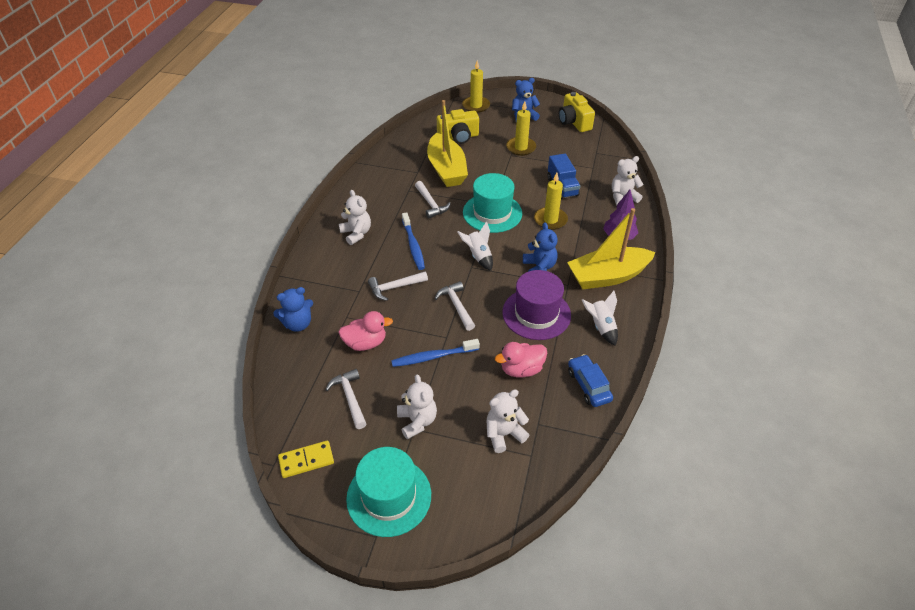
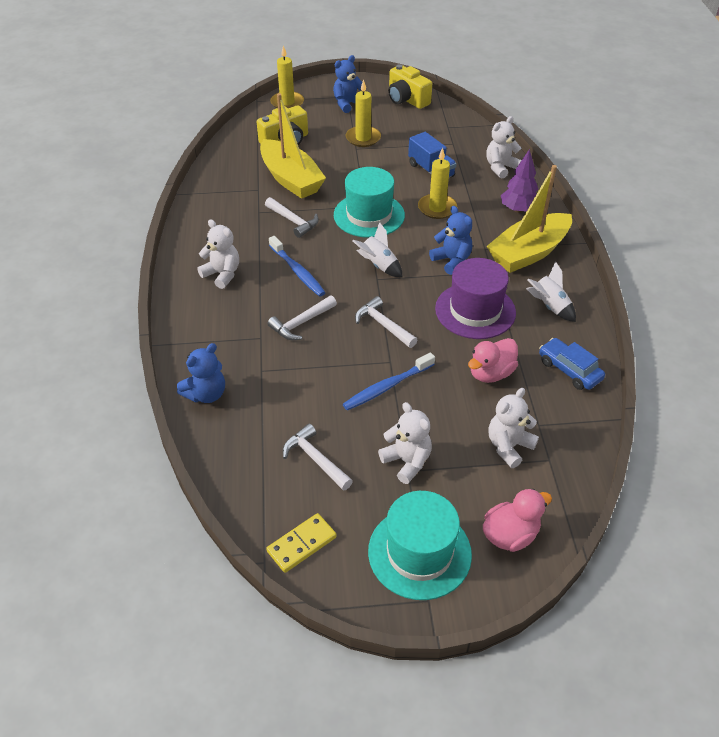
camera: 20 degrees left, 0 degrees up
(365, 343) = (300, 393): pink duck -> pink duck (510, 535)

